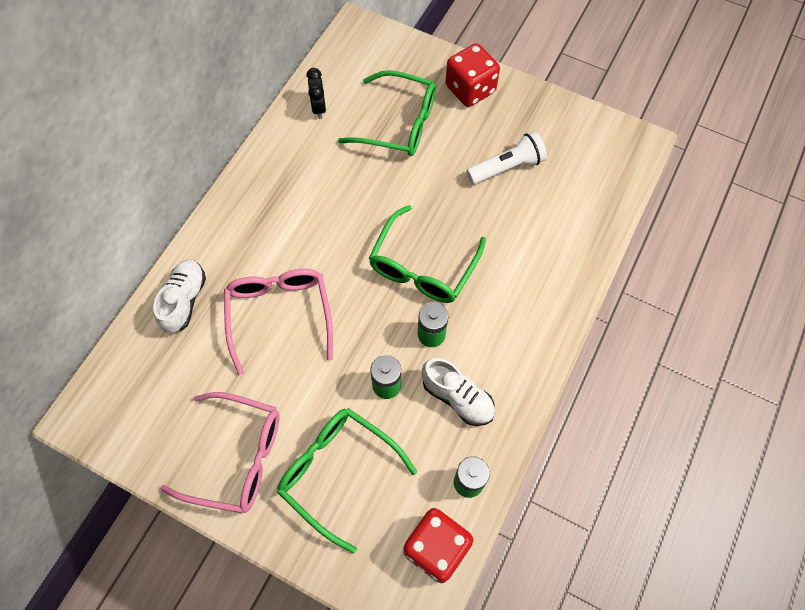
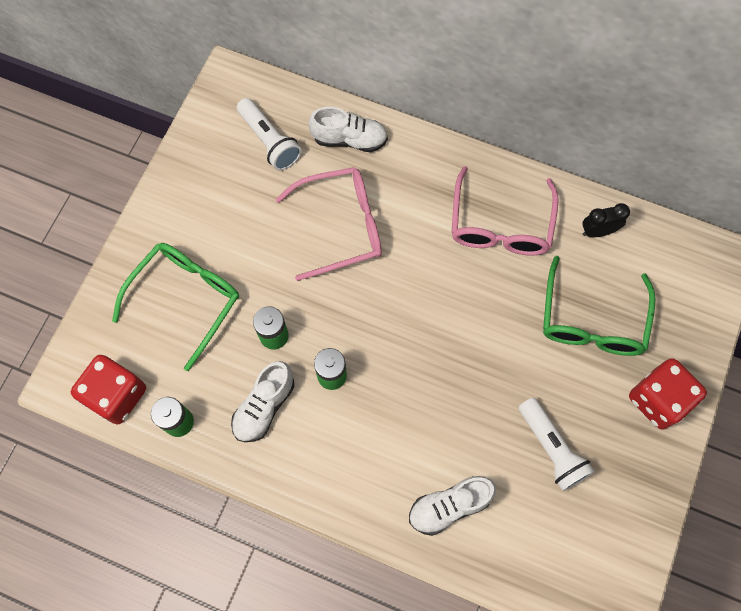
camera: 85 degrees right, 5 degrees up
(169, 379) = (269, 141): none -> white flashlight
(237, 457) = (198, 210): pink glasses -> pink glasses (500, 225)
(422, 267) = (409, 361): green glasses -> none
(553, 248) = (449, 506): none -> white shoe

